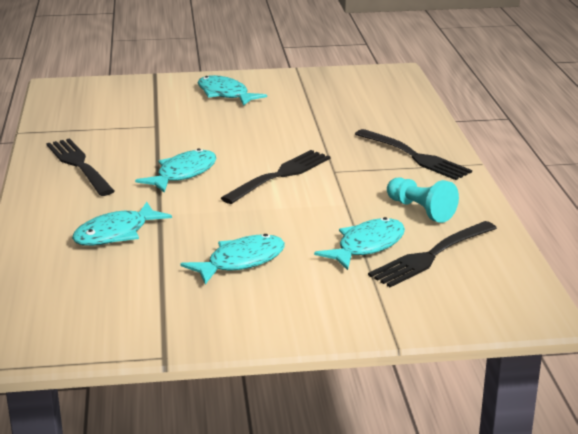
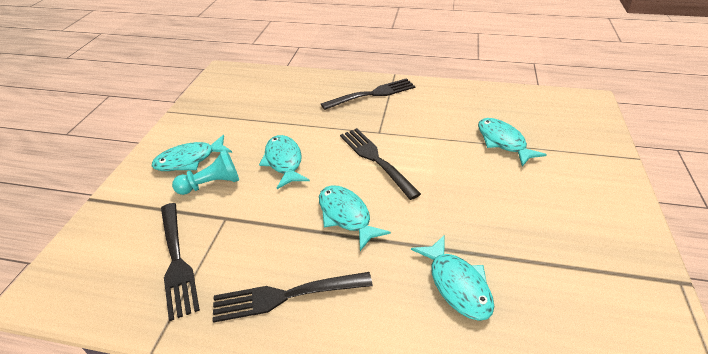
camera: 70 degrees left, 15 degrees up
(241, 262) = (521, 208): turquoise fish -> turquoise fish (284, 161)
(420, 210) = (455, 110): turquoise pawn -> turquoise pawn (212, 184)
(431, 255) = (519, 119): black fork -> black fork (176, 260)

